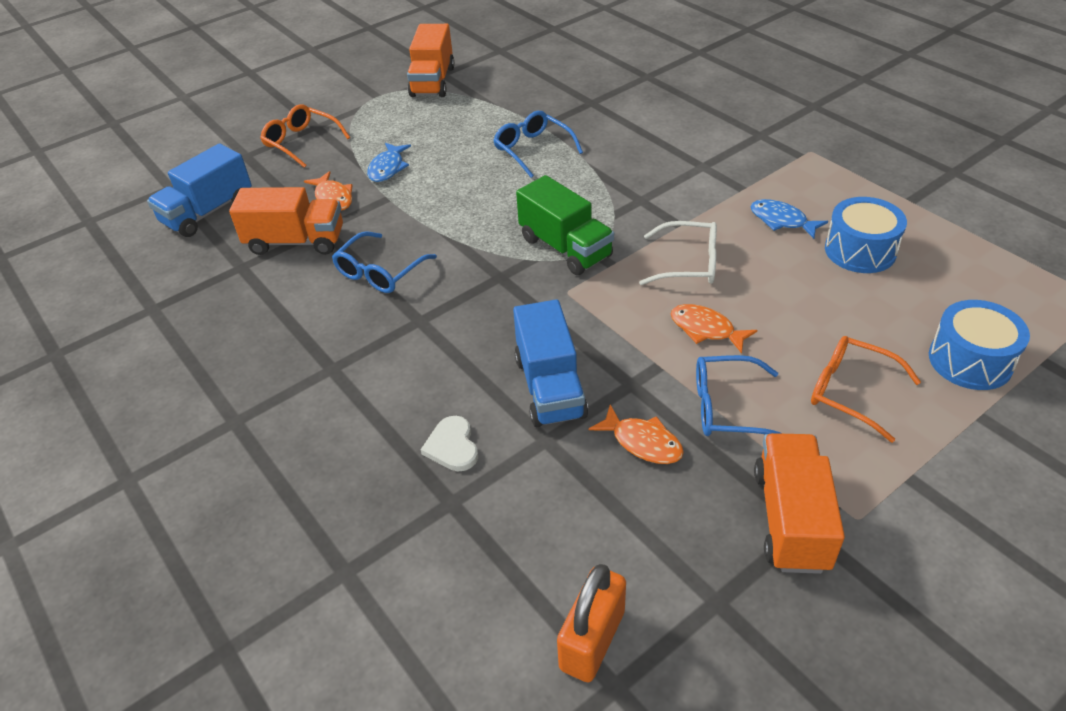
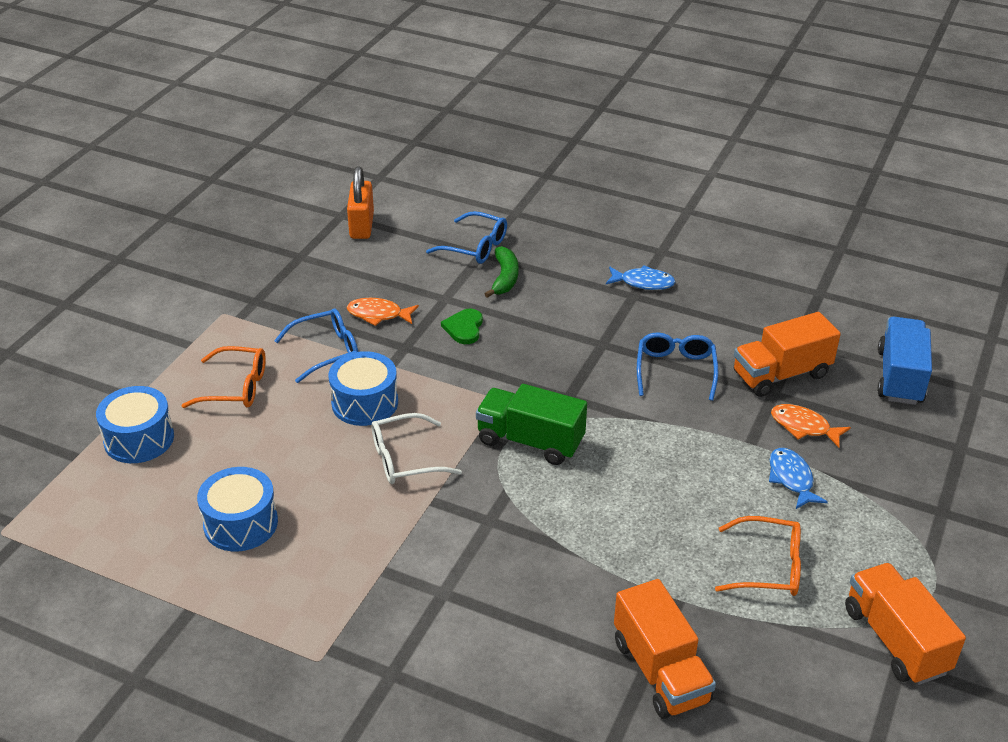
camera: 150 degrees right, 5 degrees down
(301, 142) = (927, 484): orange glasses -> orange glasses (768, 567)
(452, 446) = (504, 278): white heart -> green banana
(533, 149) = (657, 556): blue glasses -> blue glasses (475, 247)
(550, 387) = (464, 328): blue truck -> green heart
(706, 329) = (365, 403): orange fish -> blue drum
(781, 221) = (329, 538): blue fish -> blue fish (643, 283)
(791, 519) = (266, 302): orange truck -> orange truck (660, 671)

